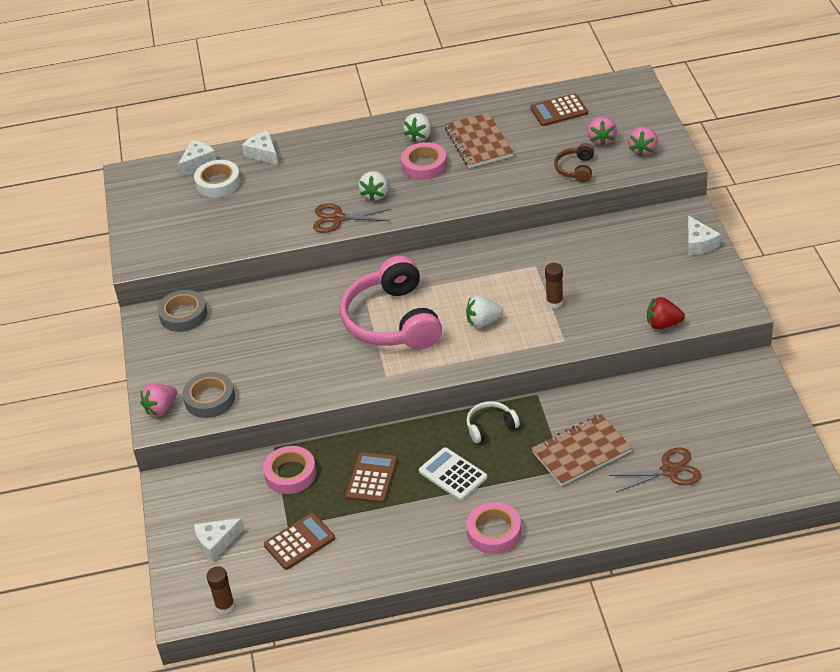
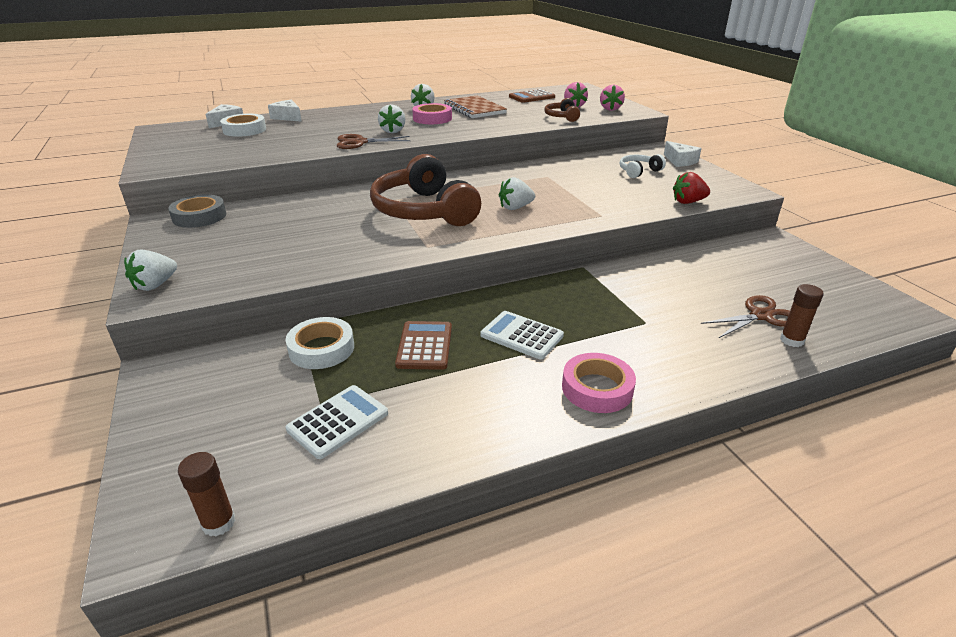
camera: 15 degrees left, 10 degrees down
(161, 408) = (155, 285): pink strawberry -> white strawberry
(210, 399) = (219, 274): grey tape -> none
(216, 542) = (215, 432): white cheese -> none
(290, 474) = (321, 349): pink tape -> white tape
(299, 542) = (338, 421): brown calculator -> white calculator
(392, 321) = (423, 211): pink headphones -> brown headphones
(490, 426) = (546, 293): white headphones -> white headphones (638, 171)
(554, 302) = (577, 194): brown glue stick -> brown glue stick (791, 340)
(581, 452) = (656, 307): brown notebook -> none

